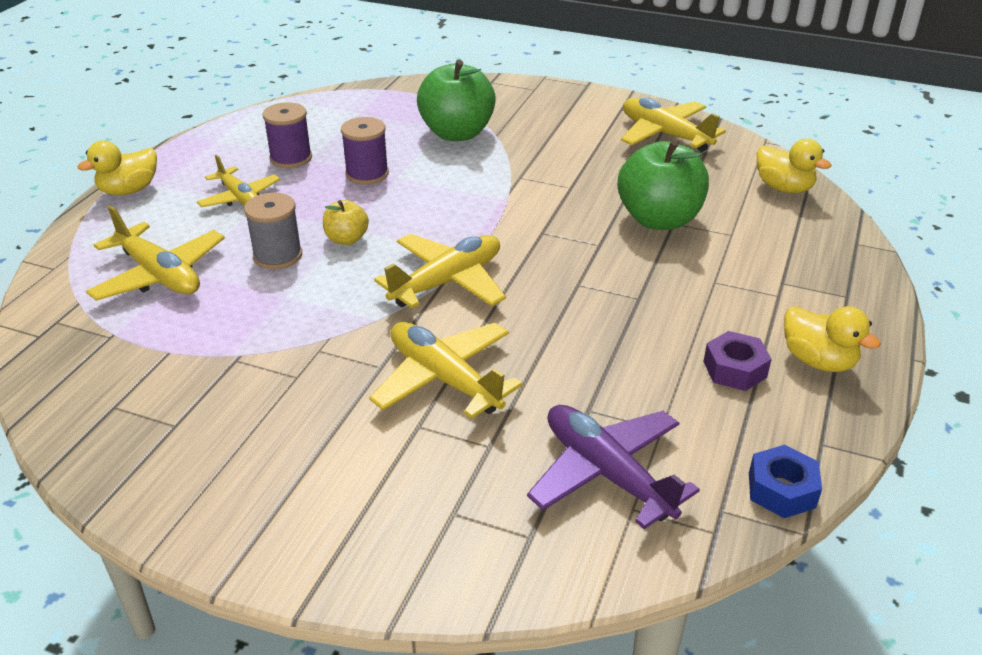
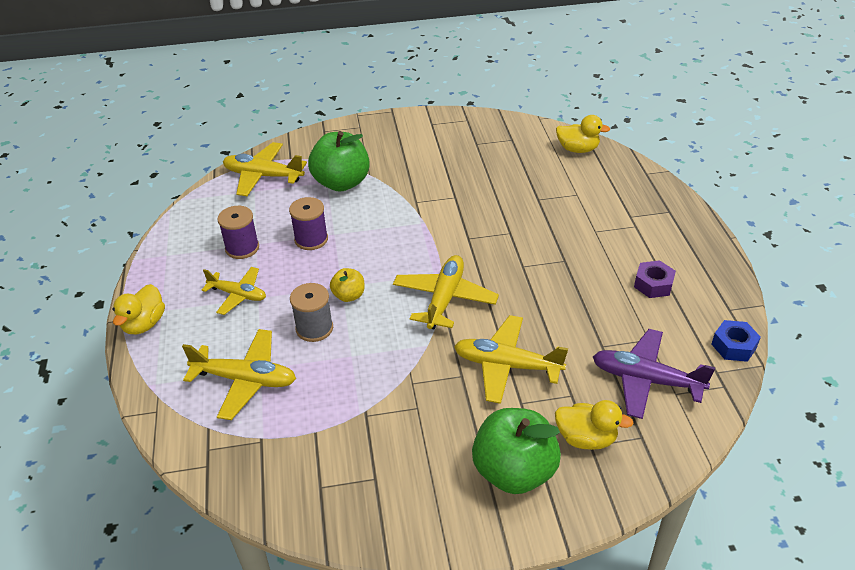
camera: 30 degrees left, 5 degrees up
(659, 219) = (528, 200): green apple -> green apple (514, 471)
(665, 135) = (476, 134): yellow plane -> yellow plane (263, 176)
(818, 361) = (688, 260): yellow duck -> yellow duck (586, 438)

